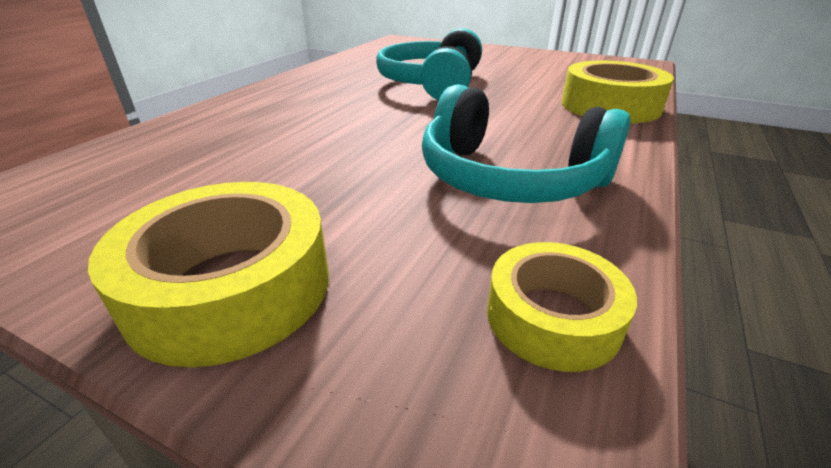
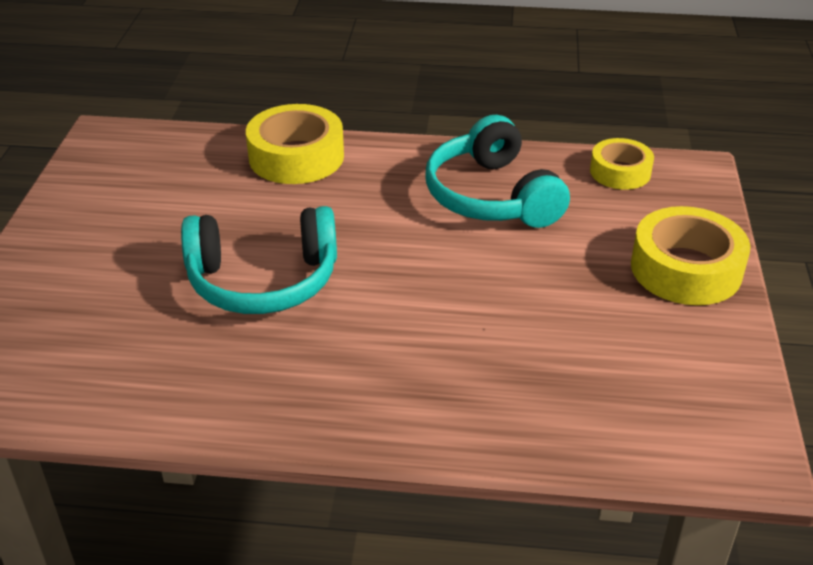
camera: 110 degrees left, 5 degrees up
(510, 178) = (491, 196): turquoise headphones -> turquoise headphones turned 150 degrees clockwise

